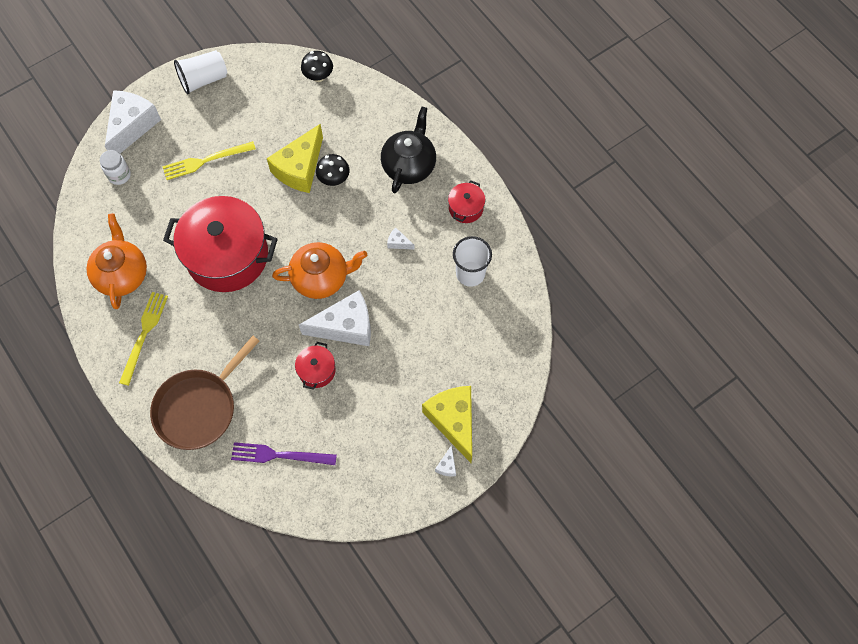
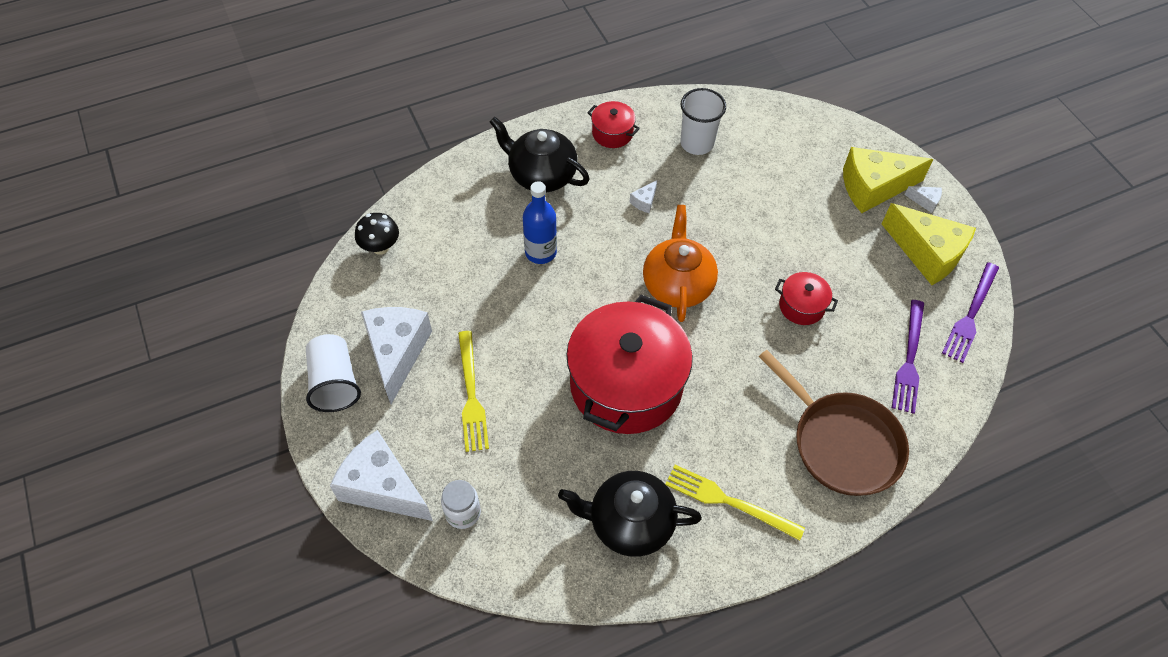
camera: 80 degrees left, 10 degrees down
(122, 274) = (630, 523): orange teapot -> black teapot
(300, 168) = (514, 286): yellow cheese -> yellow cheese (927, 253)
(331, 504) = (970, 314): none -> purple fork
(334, 179) = (540, 252): black mushroom -> blue bottle
(346, 326) = (747, 269): white cheese -> white cheese (397, 352)

